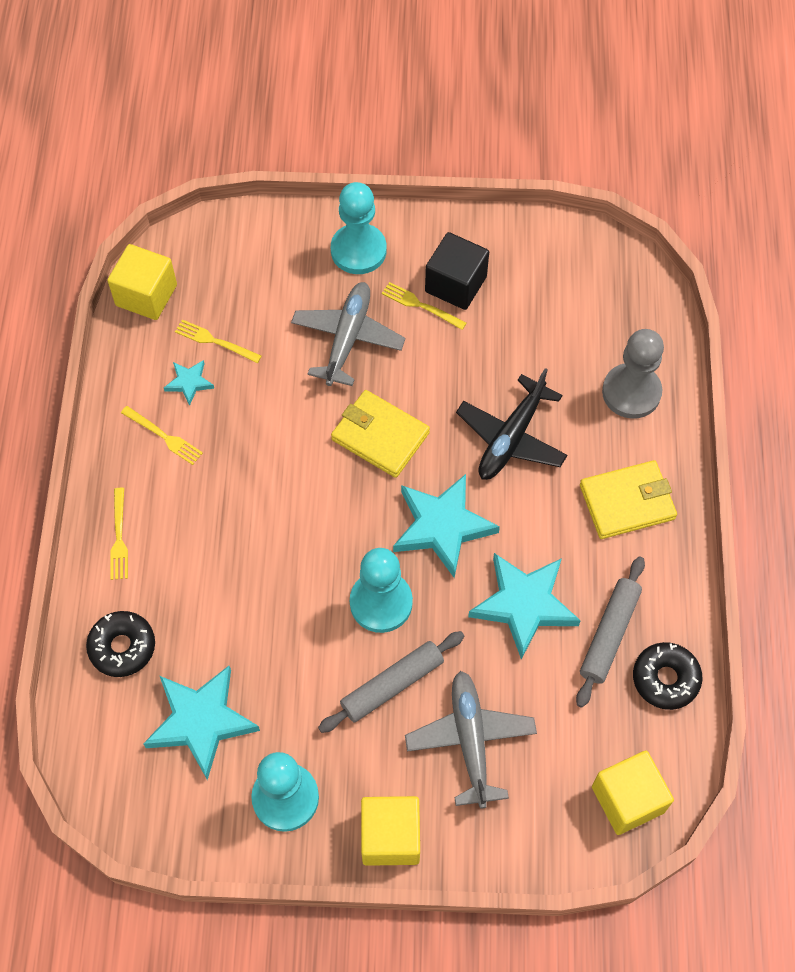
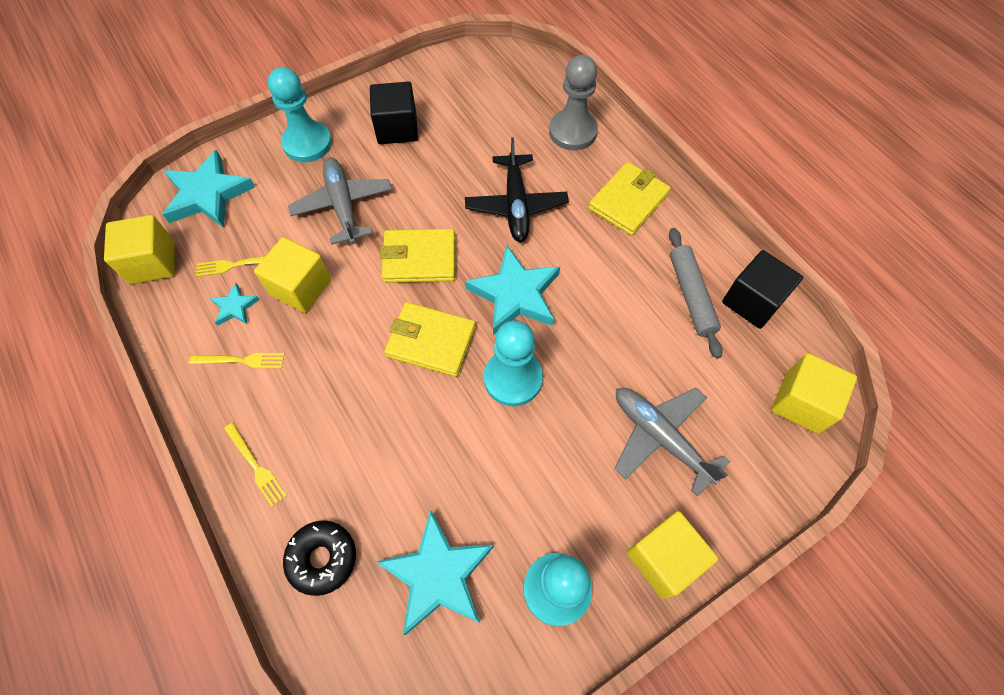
camera: 35 degrees left, 0 degrees up
(256, 398) = (301, 287): none -> yellow cube
(334, 522) = (431, 341): none -> yellow wallet
(392, 685) = (569, 435): grey rolling pin -> none
(421, 305) = (382, 155): yellow fork -> none
(524, 604) = (617, 312): turquoise star -> turquoise star (208, 194)
(665, 679) = (752, 301): black donut -> black cube

